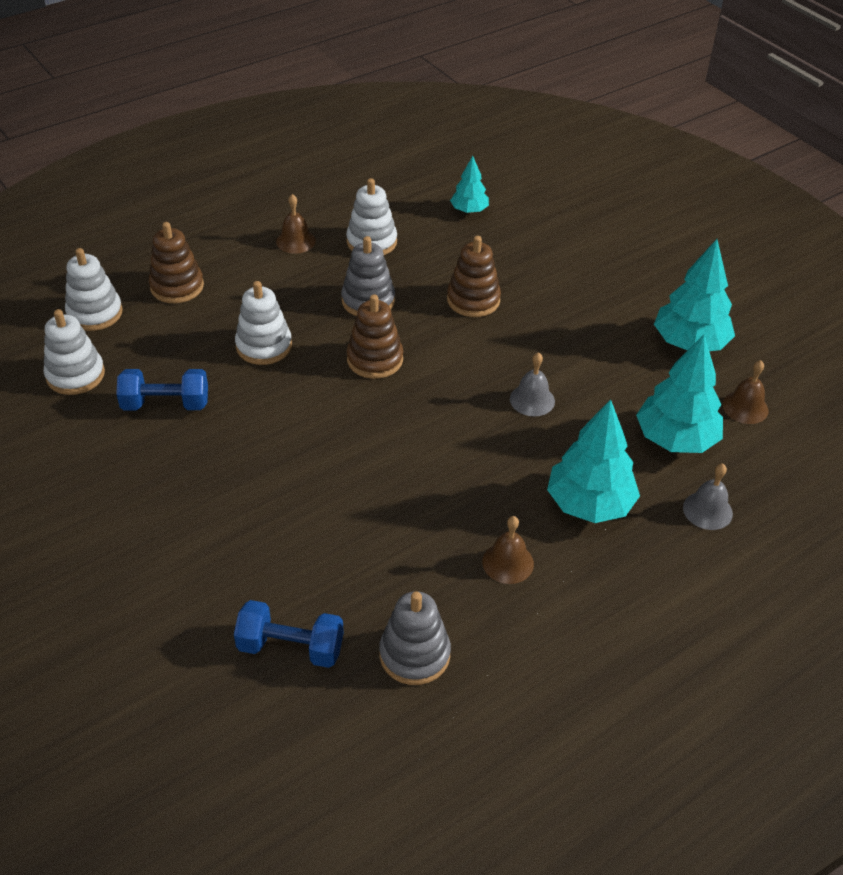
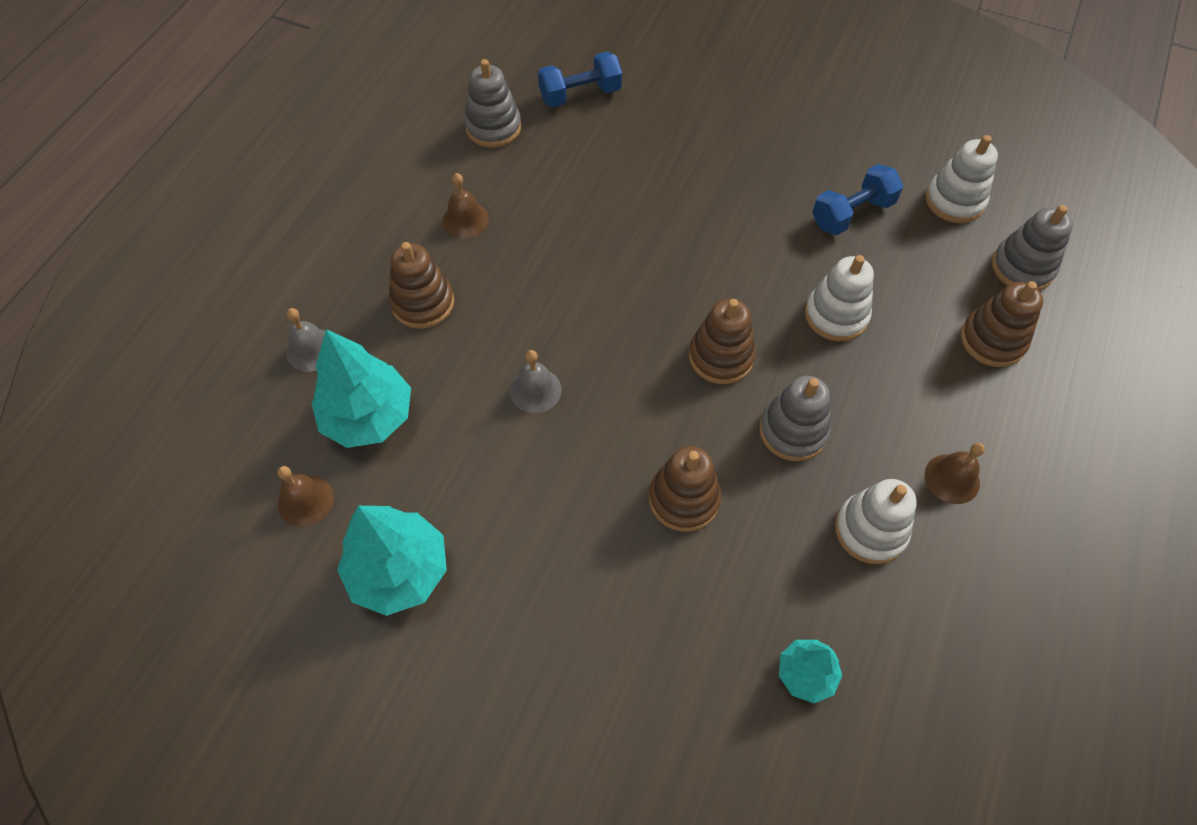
camera: 150 degrees right, 15 degrees up
(95, 313) = (1022, 267): white stacking toy -> grey stacking toy
(589, 504) = (423, 303): turquoise tree -> brown stacking toy

